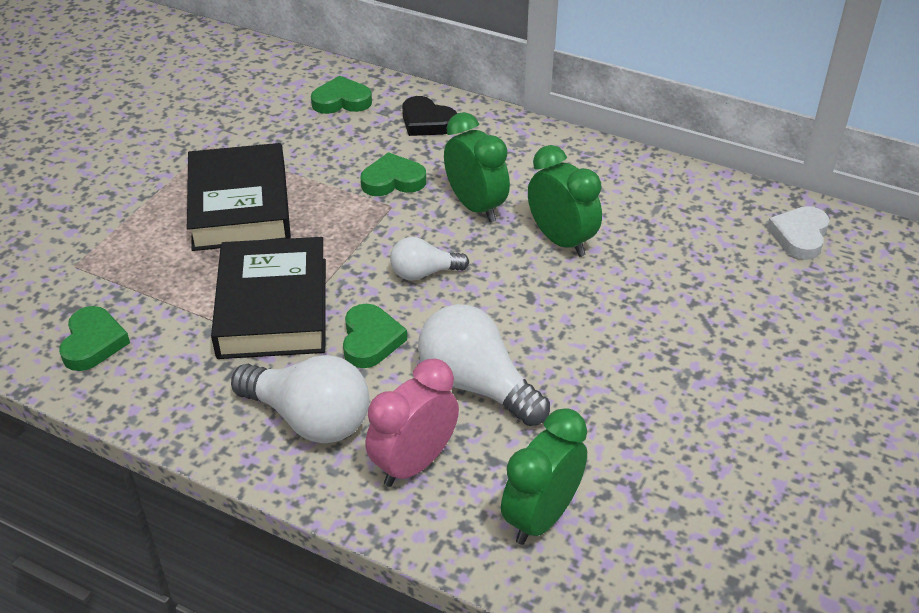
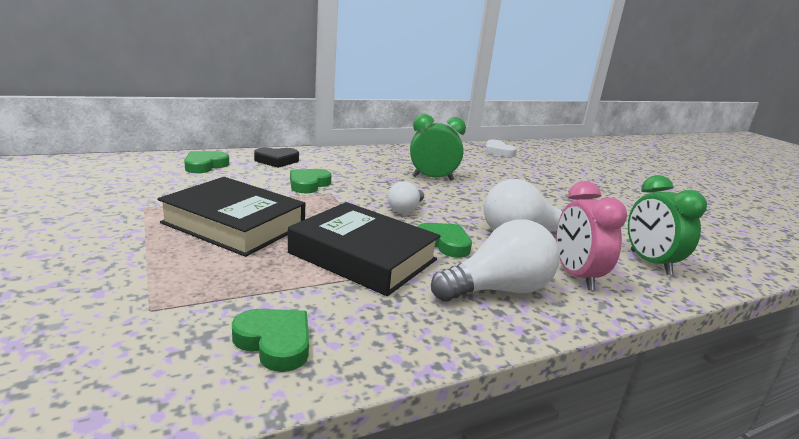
camera: 55 degrees left, 20 degrees down
(476, 206) = (371, 180): green clock -> none

